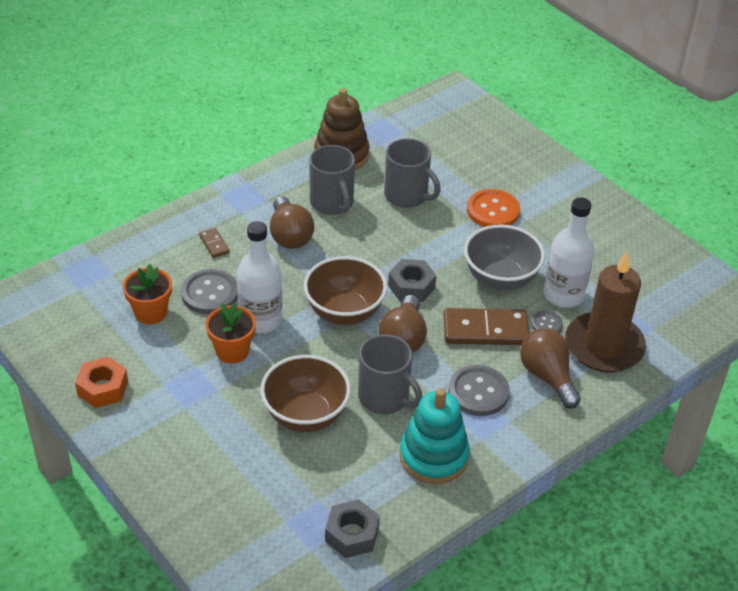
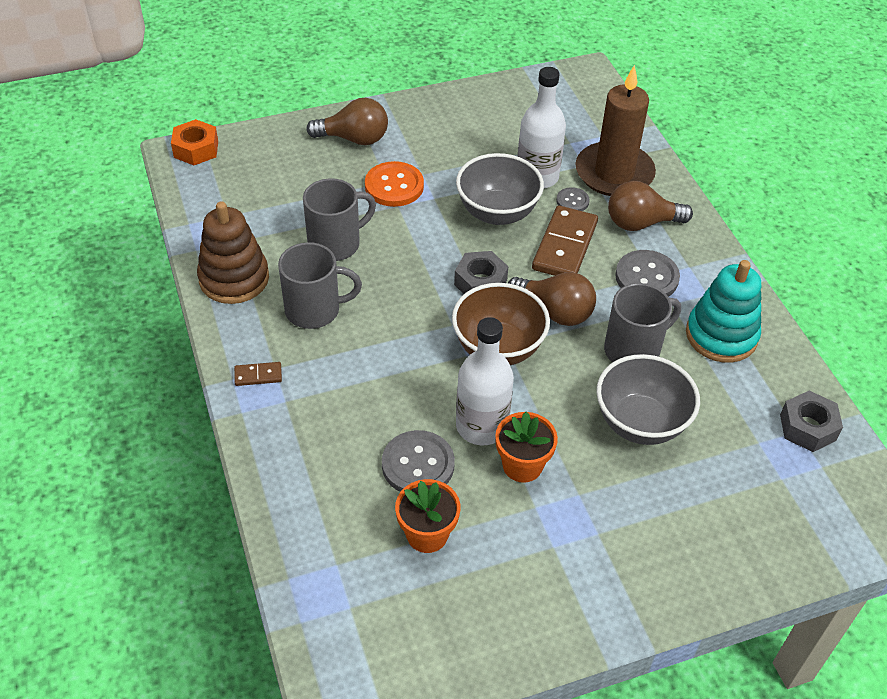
camera: 70 degrees left, 5 degrees up
(103, 388) = (541, 614): orange nut -> orange nut (196, 149)
(214, 244) = (332, 440): brown domino -> brown domino (258, 375)
(289, 235) = (351, 363): brown light bulb -> brown light bulb (354, 139)
(305, 415) = (640, 423): brown bowl -> grey bowl

